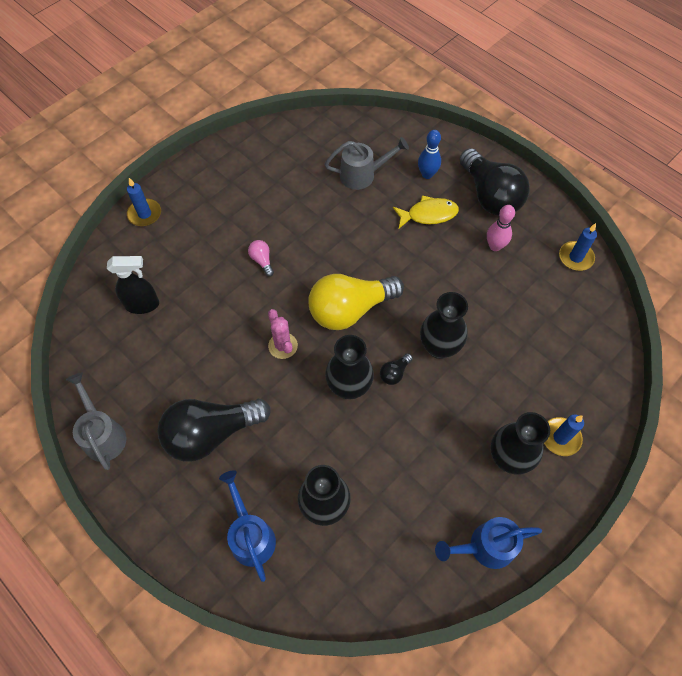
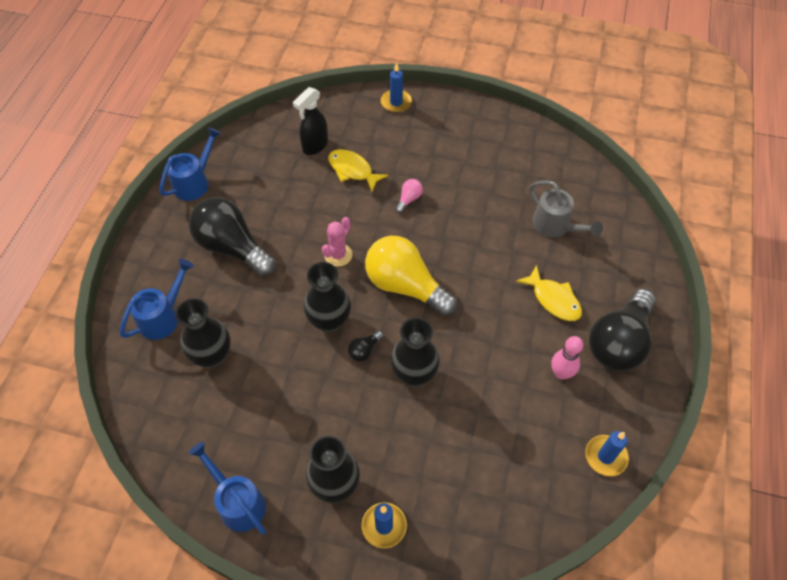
camera: 60 degrees right, 5 degrees down
(103, 434) = (195, 182): grey watering can -> blue watering can
(143, 305) = (315, 146): black spray bottle -> black spray bottle turned 75 degrees clockwise
(196, 287) = (353, 170): none -> yellow fish
(394, 373) = (364, 350): black light bulb -> black light bulb turned 60 degrees counterclockwise
(427, 174) = (599, 277): blue bowling pin -> none

